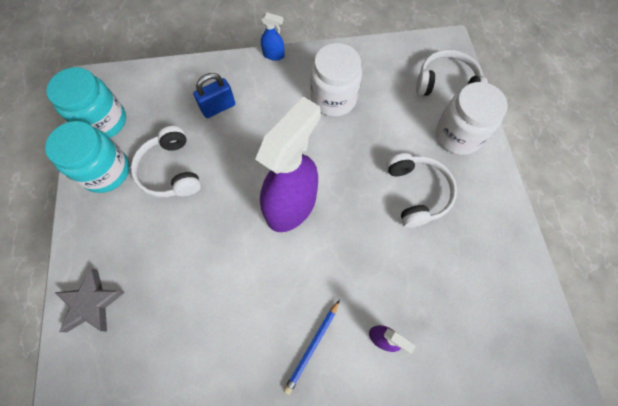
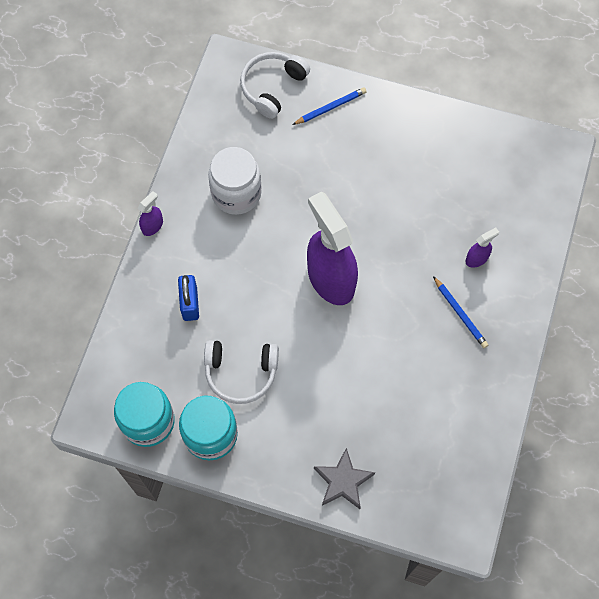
camera: 65 degrees left, 0 degrees up
(274, 55) = (152, 226): blue spray bottle -> purple spray bottle
(416, 193) = (369, 171): white headphones -> none
(458, 135) = (331, 107): white jar -> blue pencil

